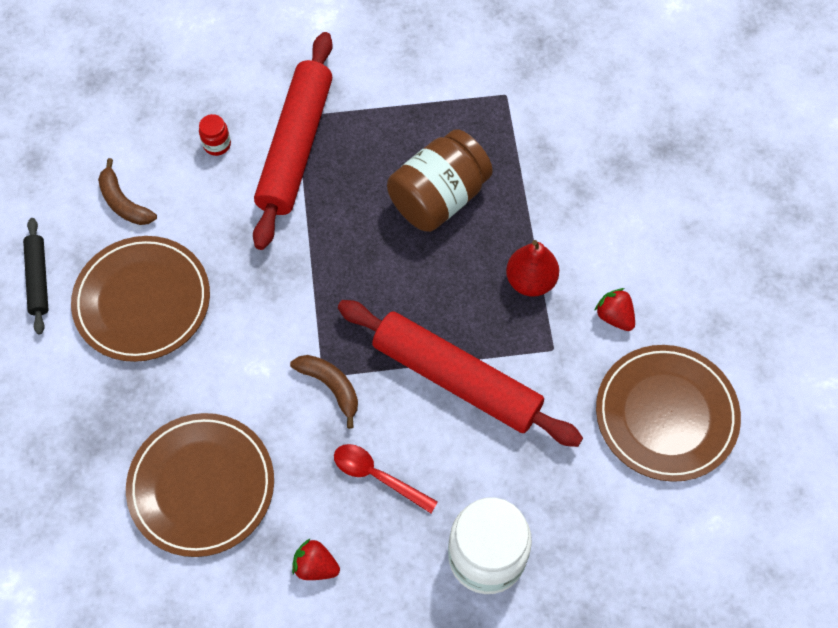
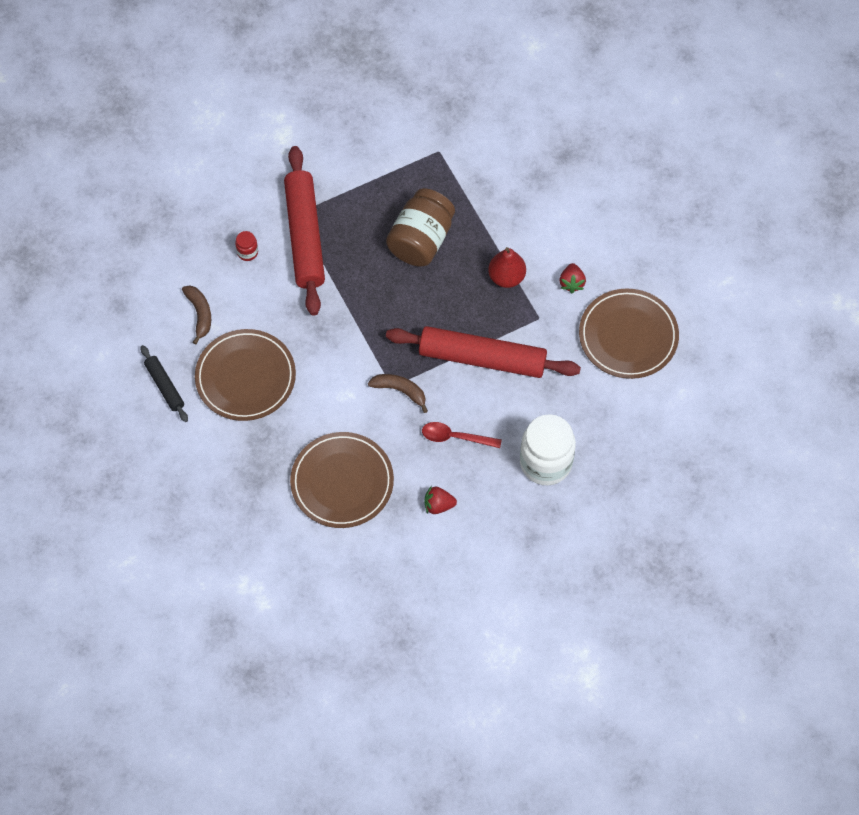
camera: 20 degrees left, 0 degrees up
(124, 202) = (199, 314): brown banana -> brown banana turned 135 degrees counterclockwise
(614, 316) = (571, 283): red strawberry -> red strawberry turned 120 degrees counterclockwise

